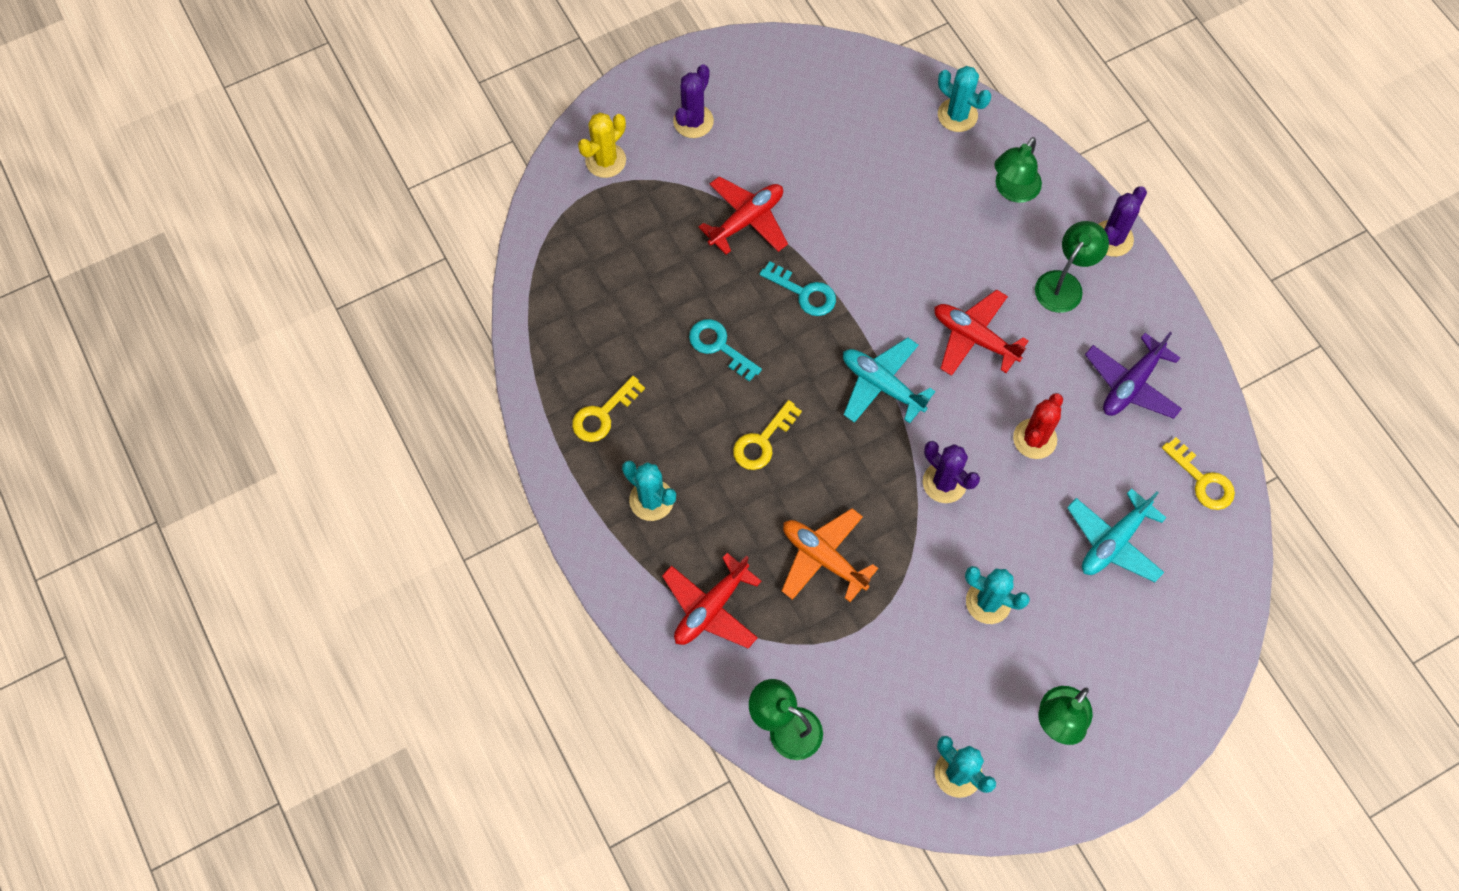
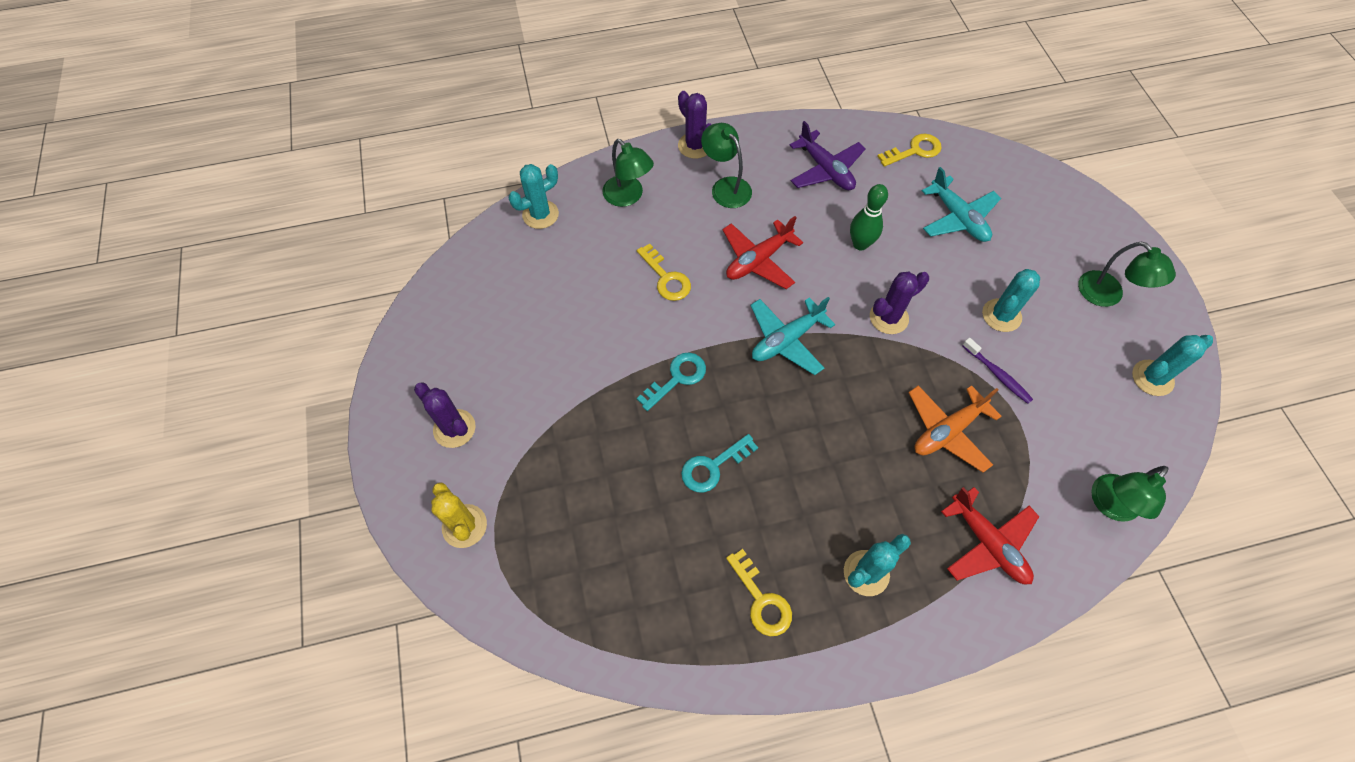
camera: 75 degrees left, 5 degrees down
(746, 220) = (584, 408): red plane -> none
(762, 441) = (822, 453): yellow key -> yellow key (666, 278)
(908, 603) = (997, 375): none -> purple toothbrush
(1034, 439) = (860, 244): red cactus -> green bowling pin

